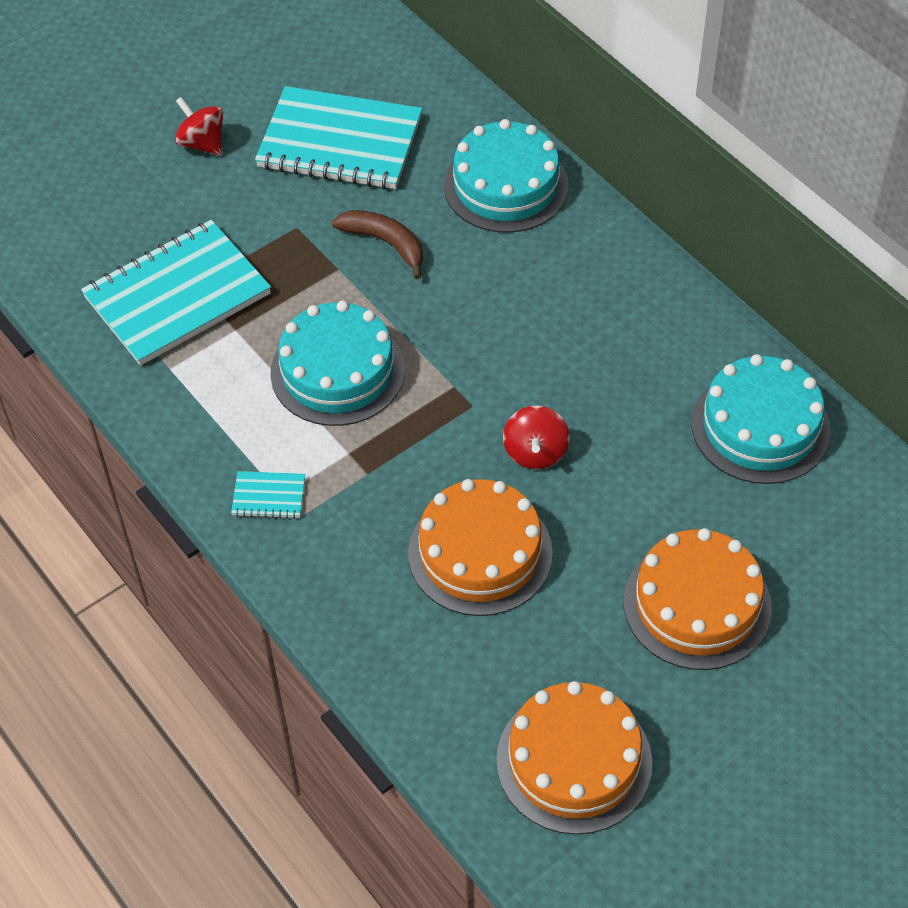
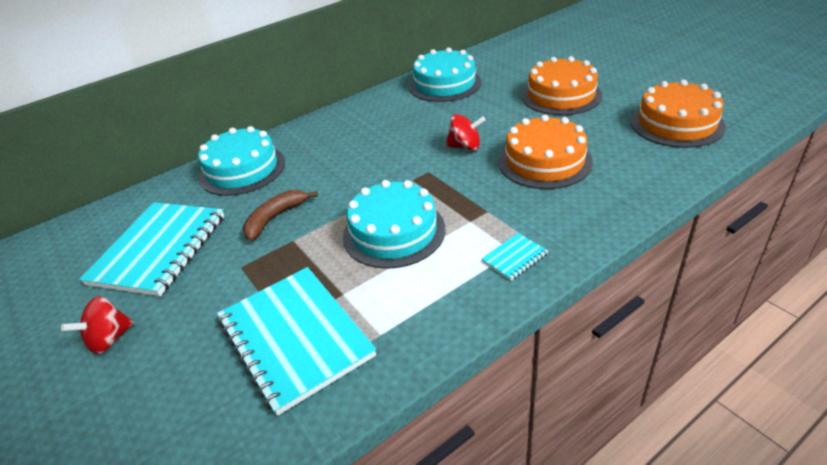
camera: 85 degrees left, 15 degrees down
(269, 496) = (514, 258): turquoise notebook -> turquoise notebook turned 45 degrees clockwise

